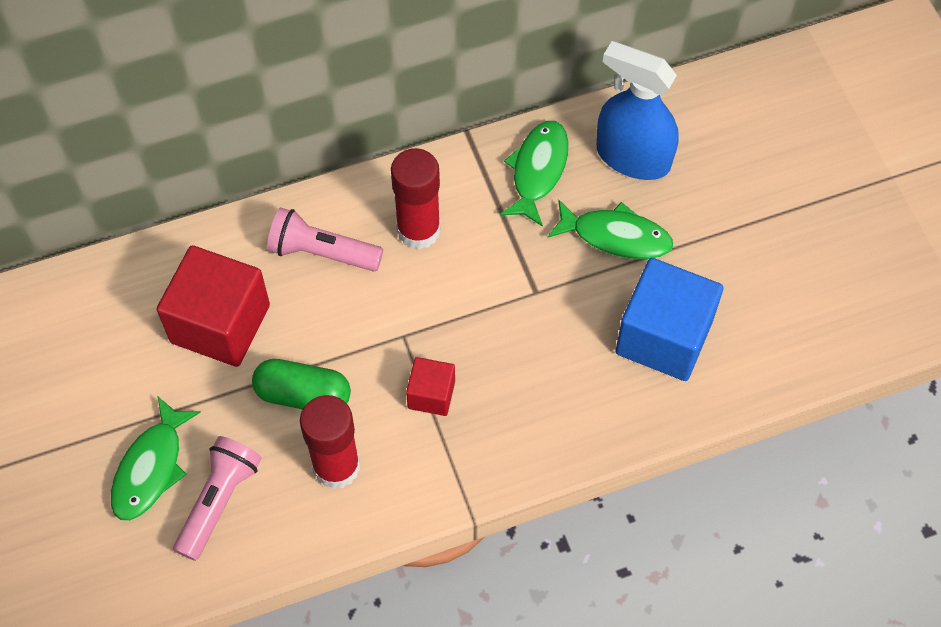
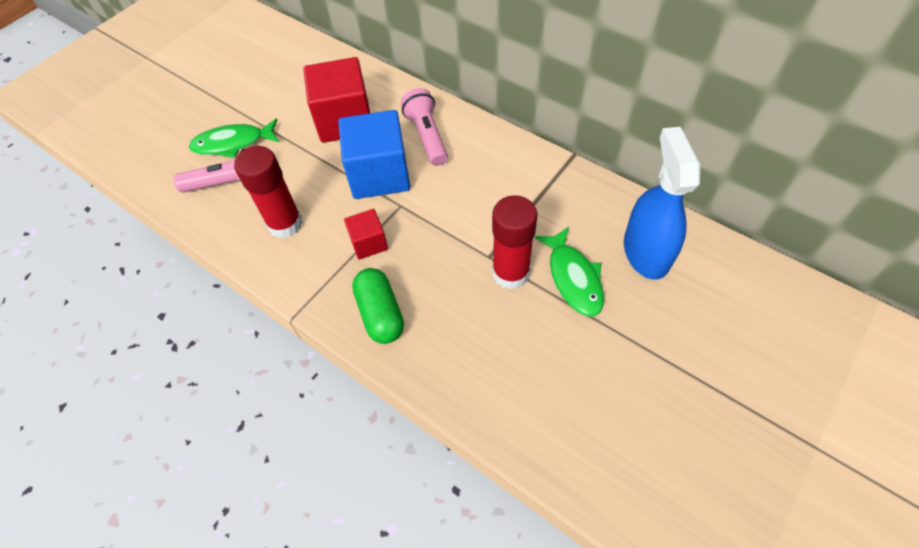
camera: 60 degrees right, 5 degrees down
(303, 395) = (324, 181): green capsule -> green capsule (380, 313)
(418, 230) = (481, 171): red glue stick -> red glue stick (510, 273)
(538, 170) = (582, 205): green fish -> none
(664, 337) = (518, 356): blue cube -> blue cube (379, 174)

